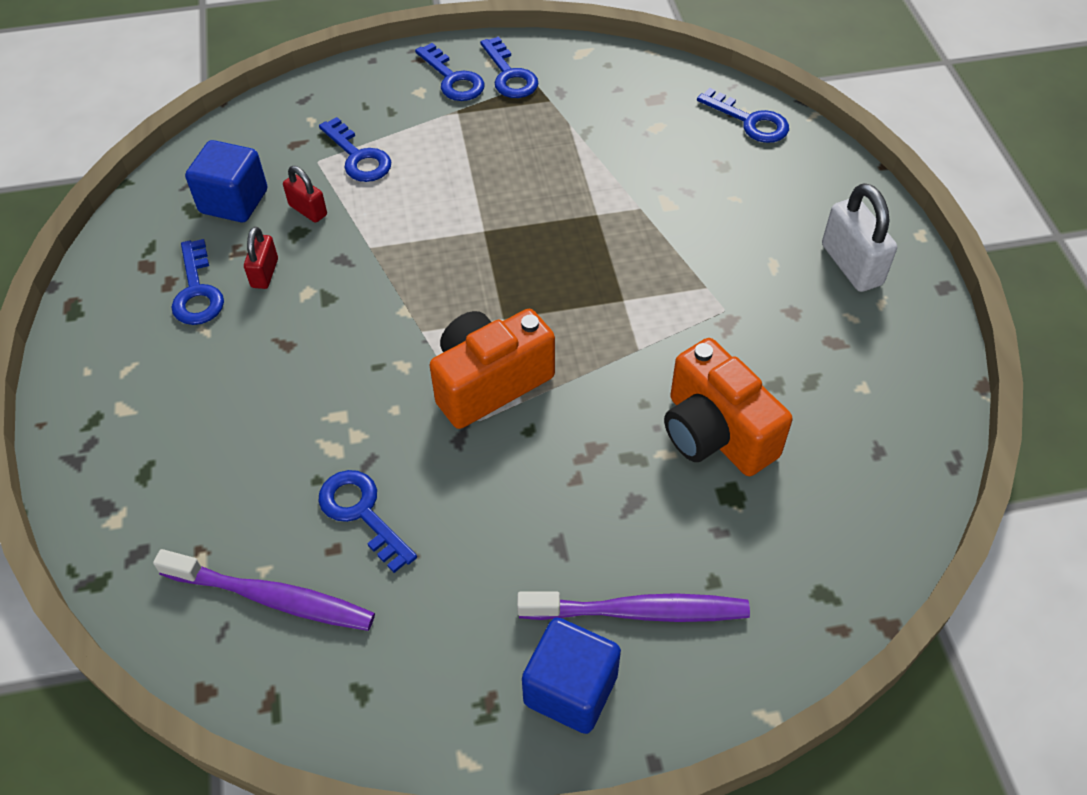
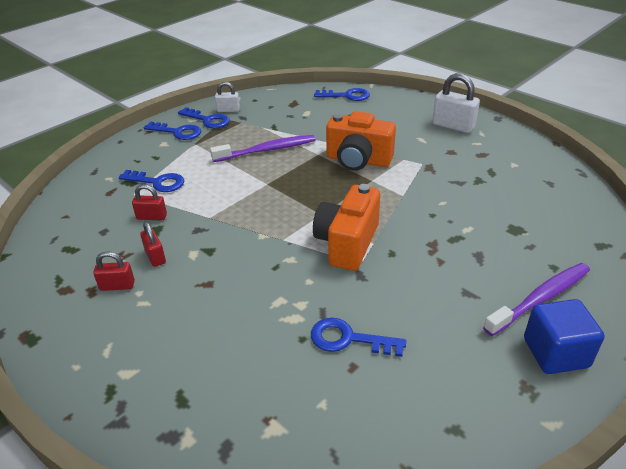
camera: 35 degrees left, 15 degrees down
(197, 291) = (117, 286): blue key -> red padlock
(234, 201) = (97, 233): blue cube -> none
(272, 597) = (345, 415): purple toothbrush -> purple toothbrush (267, 150)
(553, 68) = (228, 110): none -> white padlock
(715, 433) = (478, 210): orange camera -> orange camera (358, 160)

